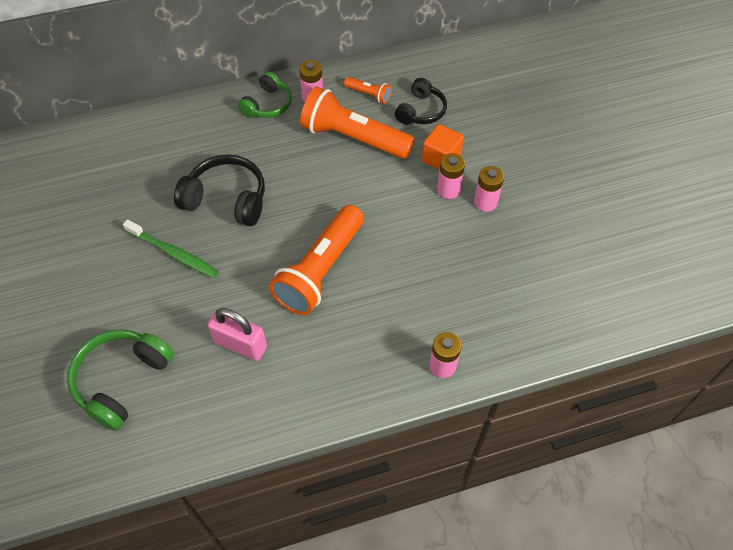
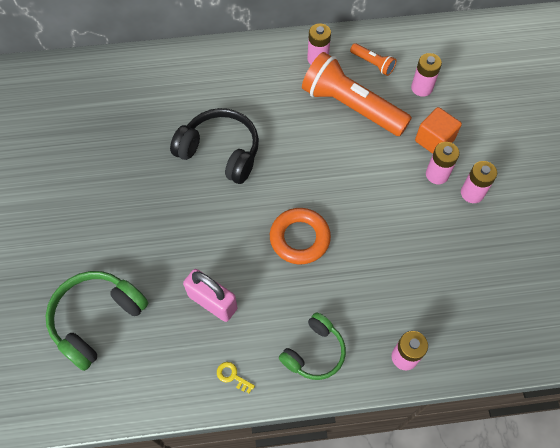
camera: 10 degrees right, 5 degrees up
(174, 253) = (163, 199): green toothbrush -> none
(267, 104) = (273, 60): green headphones -> green headphones (314, 352)
(272, 412) = (232, 376): none -> yellow key
(320, 270) = (299, 238): orange flashlight -> orange ring
(421, 111) = (421, 88): black headphones -> pink battery

